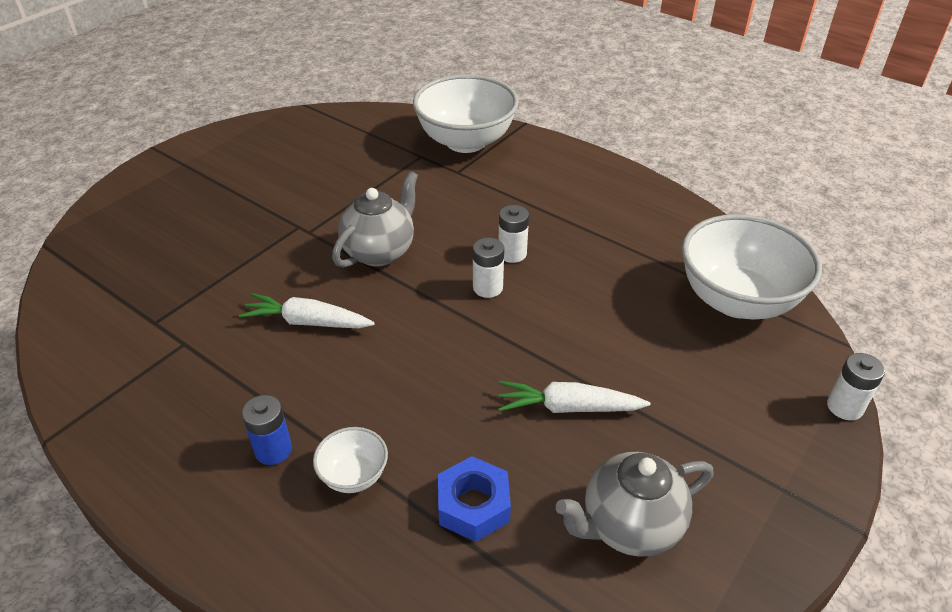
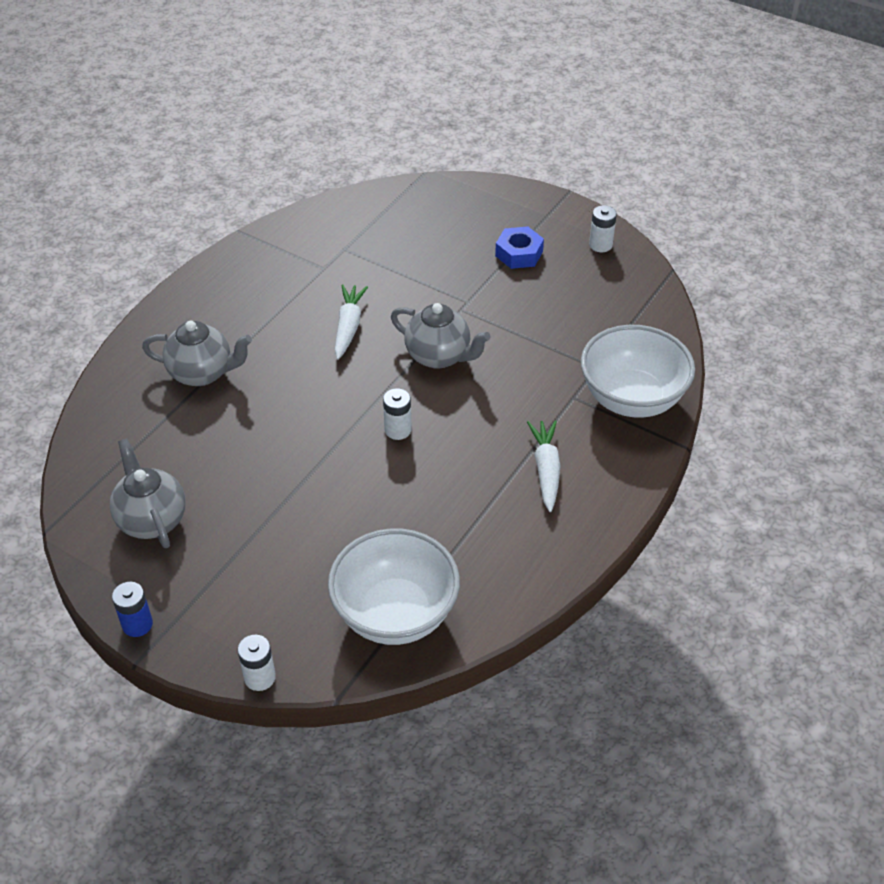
camera: 85 degrees right, 5 degrees up
(273, 450) = (225, 331): blue battery -> blue battery (137, 624)
(354, 475) = (202, 373): white bowl -> grey teapot
(473, 505) = (174, 435): blue nut -> blue nut (519, 253)
(512, 254) = (447, 444): white battery -> white battery (600, 245)
(568, 407) = (260, 486): white carrot -> white carrot (546, 470)

